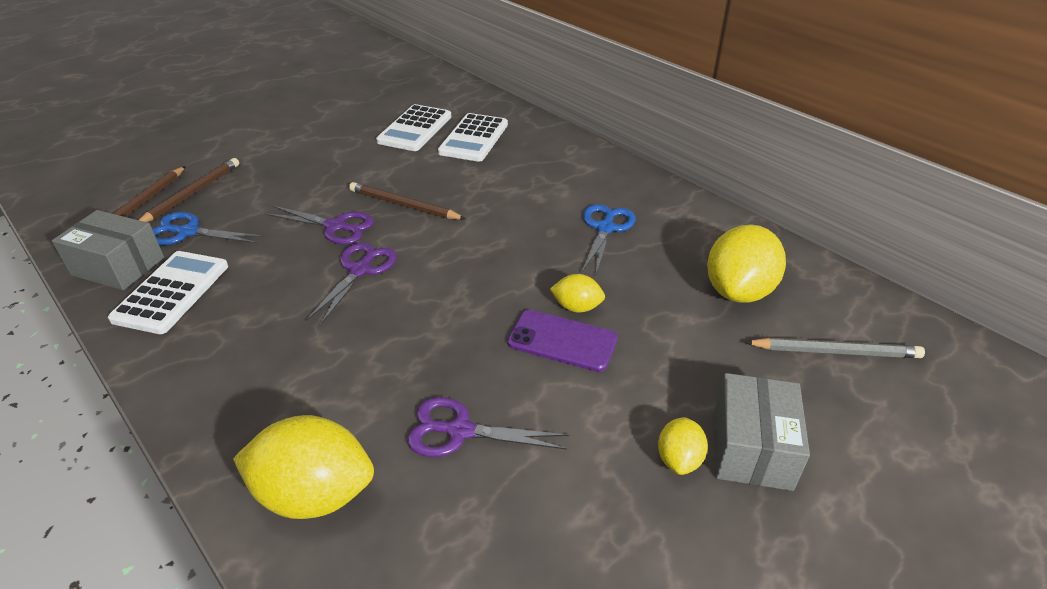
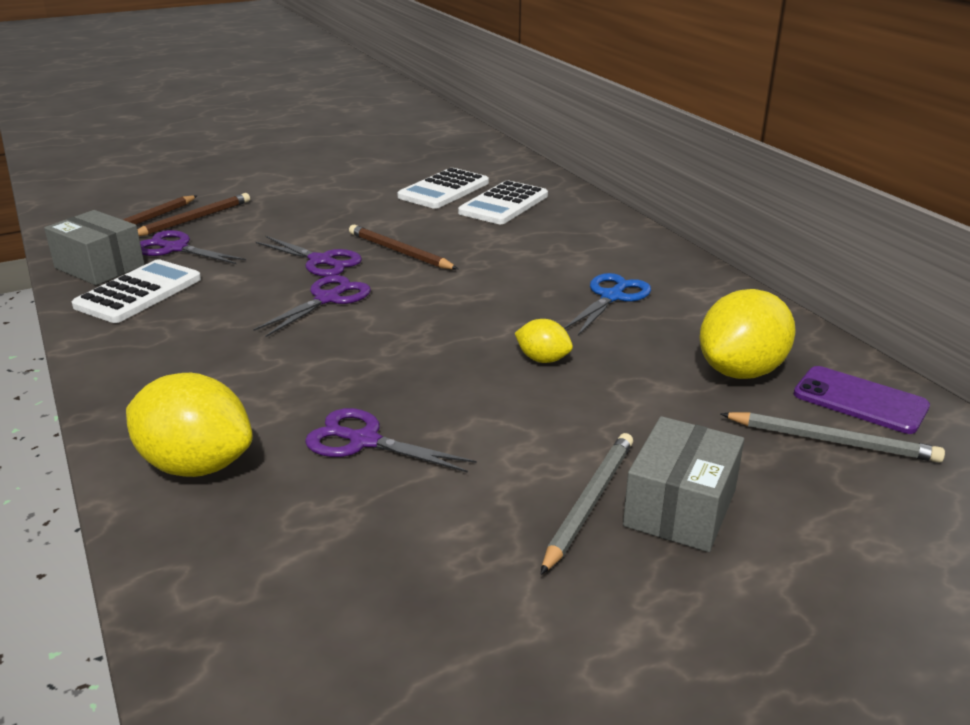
camera: 15 degrees right, 10 degrees down
(188, 232) = (175, 248): blue scissors -> purple scissors
(562, 341) = (511, 385): purple phone -> purple phone (860, 400)
(679, 459) = (589, 503): yellow lemon -> grey pencil

